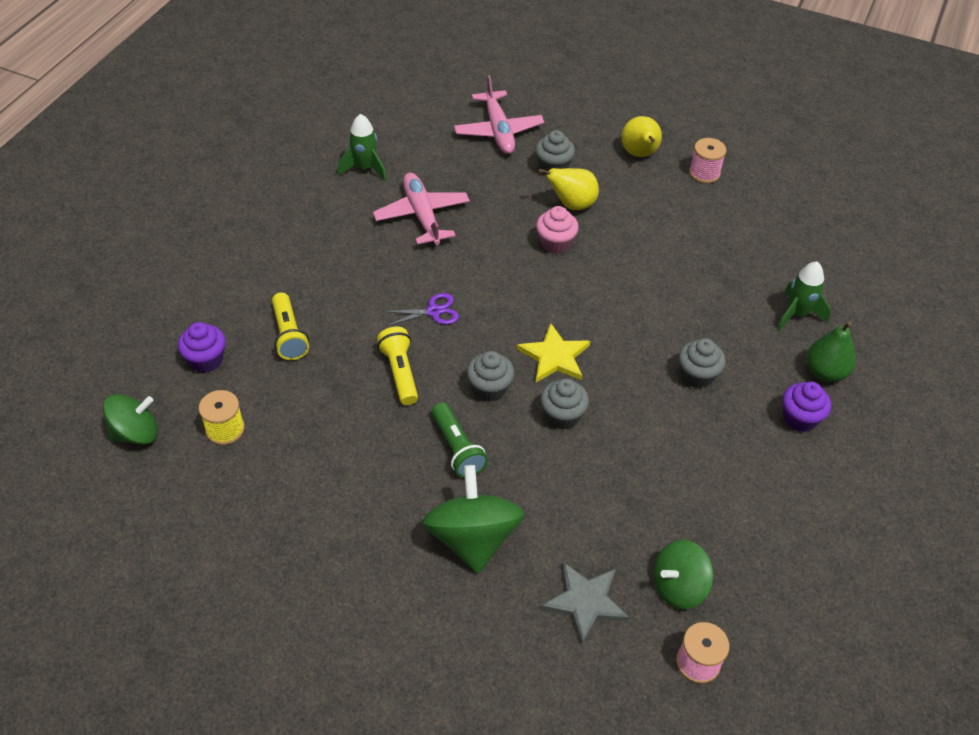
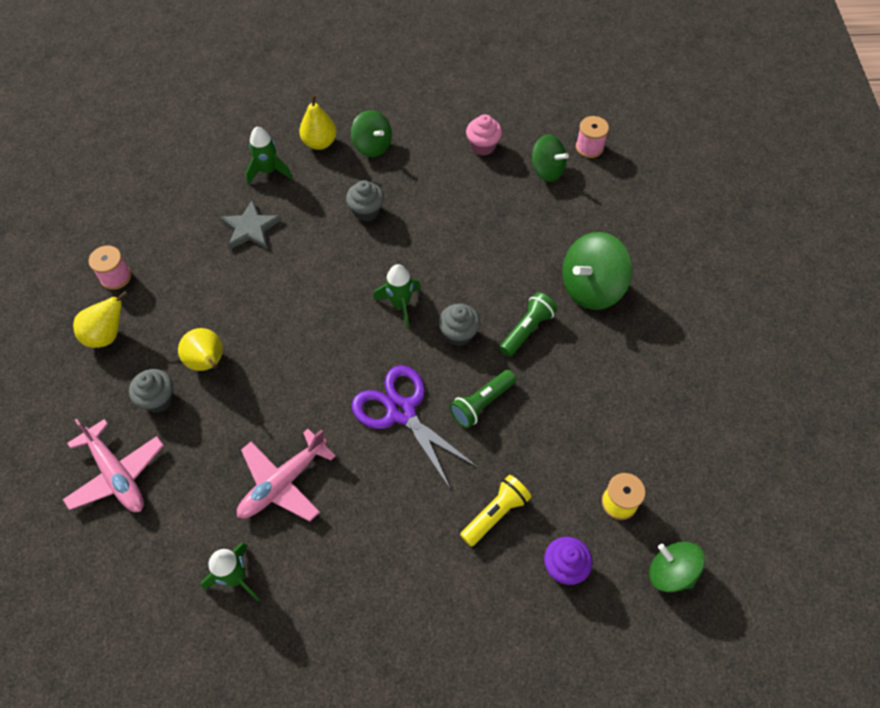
camera: 115 degrees left, 10 degrees up
(400, 372) = (481, 403): yellow flashlight -> green flashlight
(434, 311) = (401, 411): purple scissors -> purple scissors, size x1.96
(498, 131) = (117, 474): pink plane -> pink plane turned 90 degrees clockwise
(554, 356) = (400, 304): yellow star -> green rocket
(555, 243) = (268, 355): pink cupcake -> pink cupcake (483, 146)
(562, 416) = (455, 277): grey cupcake -> none
(585, 602) = (591, 211): grey star -> grey star (250, 228)
(799, 419) = (372, 146): purple cupcake -> green spinning top
(825, 372) = (320, 143): green pear -> yellow pear

